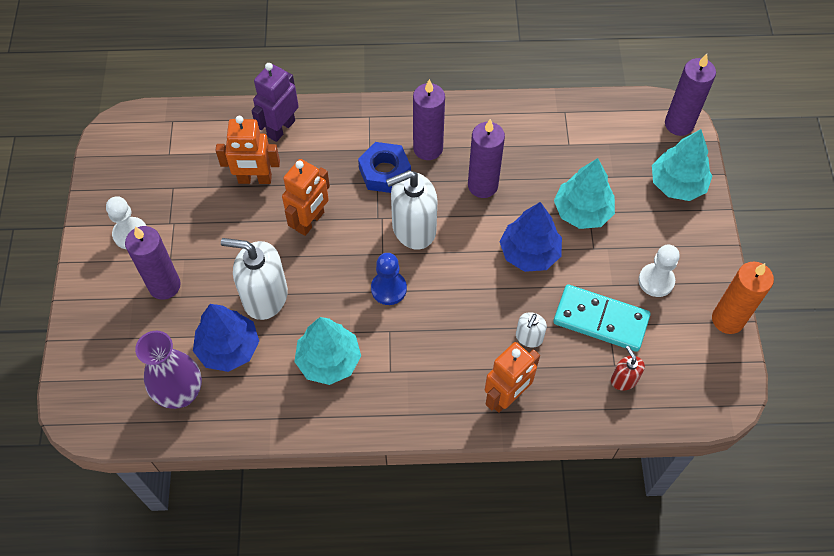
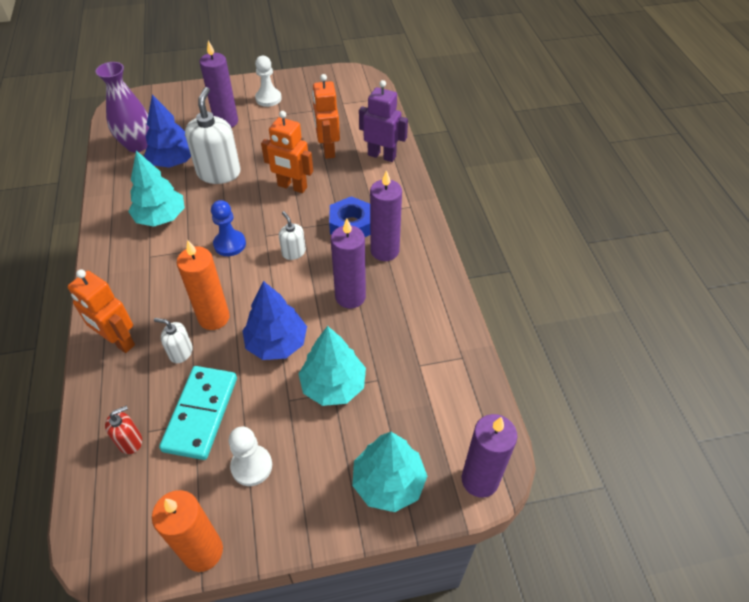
camera: 80 degrees right, 10 degrees down
(413, 229) = (293, 252): white soap dispenser -> white soap dispenser, size x0.50
(489, 307) = (214, 318): none -> orange candle

